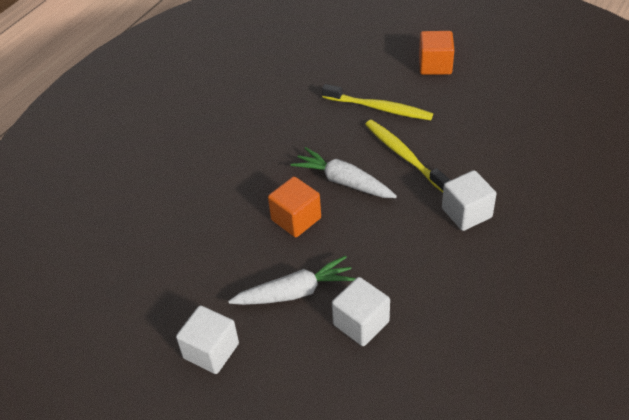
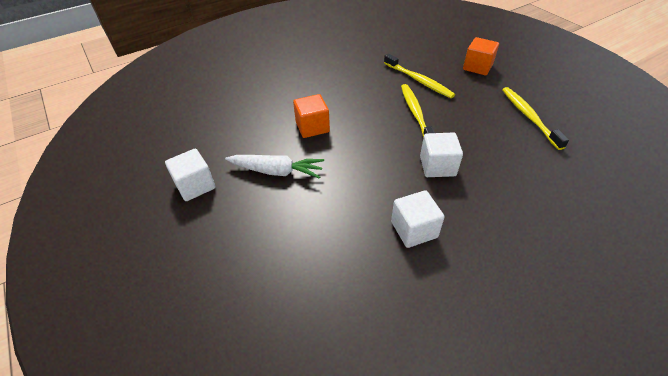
camera: 25 degrees right, 0 degrees up
(343, 182) = (361, 116): white carrot -> none
(361, 323) = (305, 210): white cube -> white cube (414, 229)
(525, 114) = (529, 117): none -> yellow toothbrush

